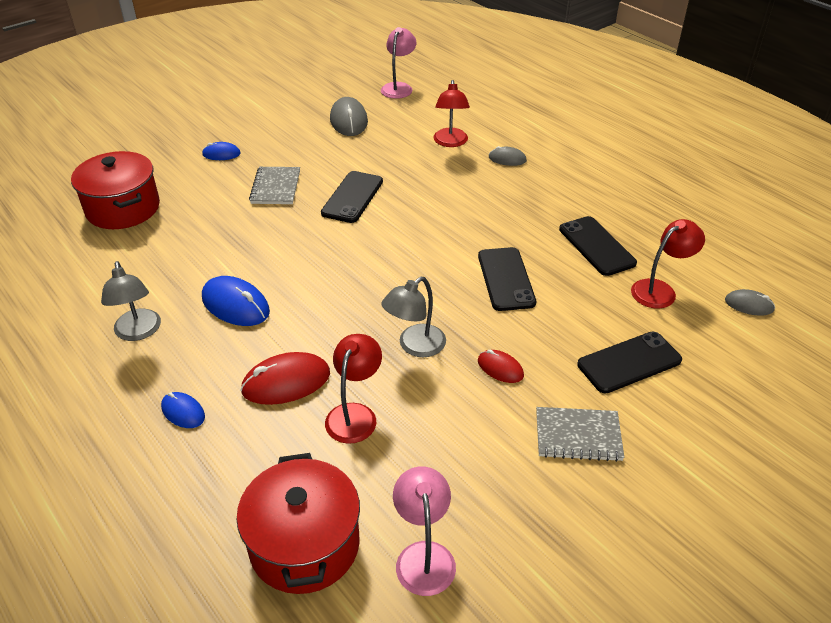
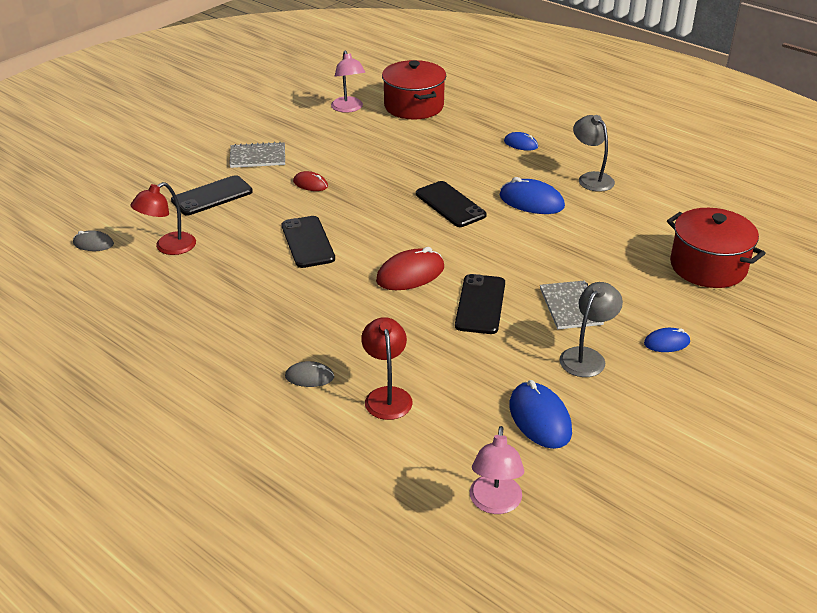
camera: 170 degrees right, 5 degrees down
(286, 382) = (462, 163): red mouse -> red mouse (410, 274)
(348, 120) = (540, 418): grey mouse -> blue mouse
(355, 414) = (407, 153): red lamp -> none
(415, 346) = (377, 190): grey lamp -> grey lamp (587, 356)
(596, 246) = (217, 280): black phone -> black phone (450, 205)

